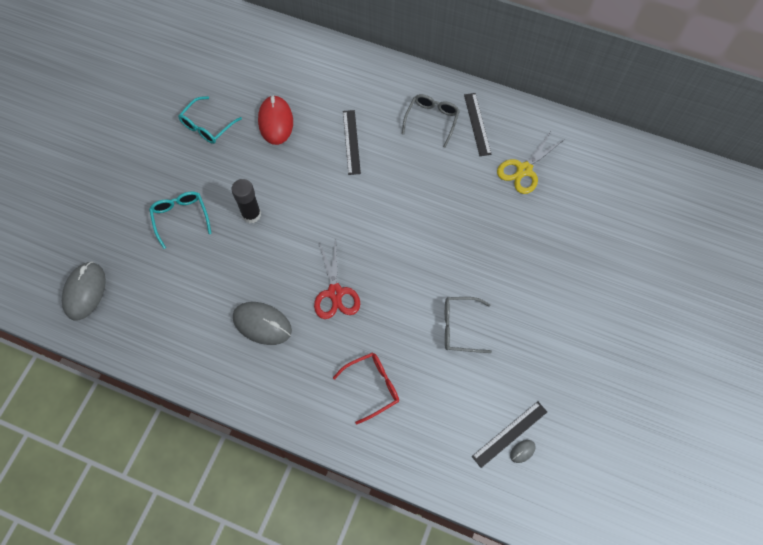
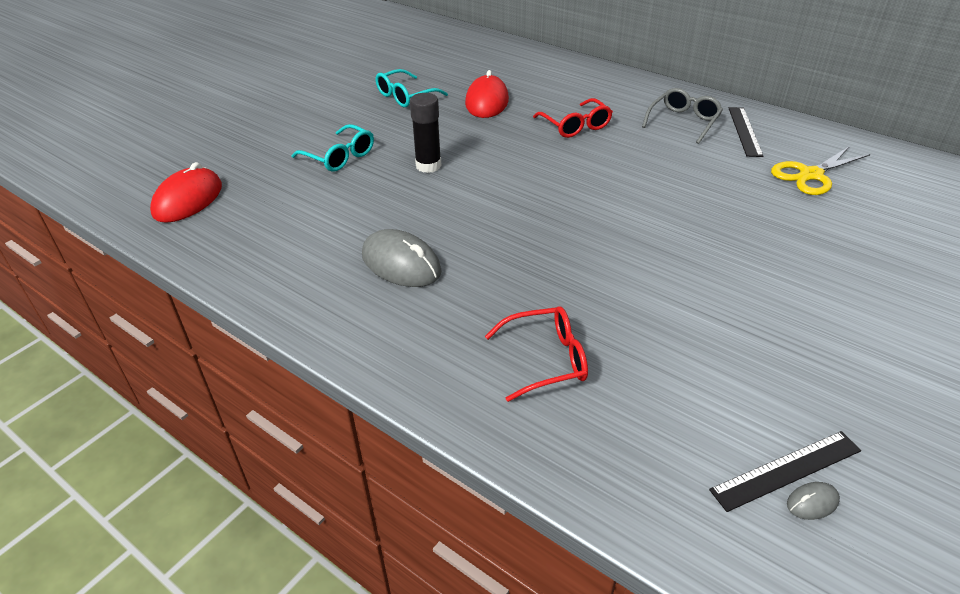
camera: 15 degrees right, 25 degrees down
(85, 292) = (188, 200): grey mouse -> red mouse
(180, 217) = (340, 157): turquoise glasses -> turquoise glasses turned 135 degrees clockwise
(335, 293) = (516, 249): red scissors -> none
(351, 142) = (575, 126): black ruler -> red glasses
(459, 327) = (702, 315): grey glasses -> none

